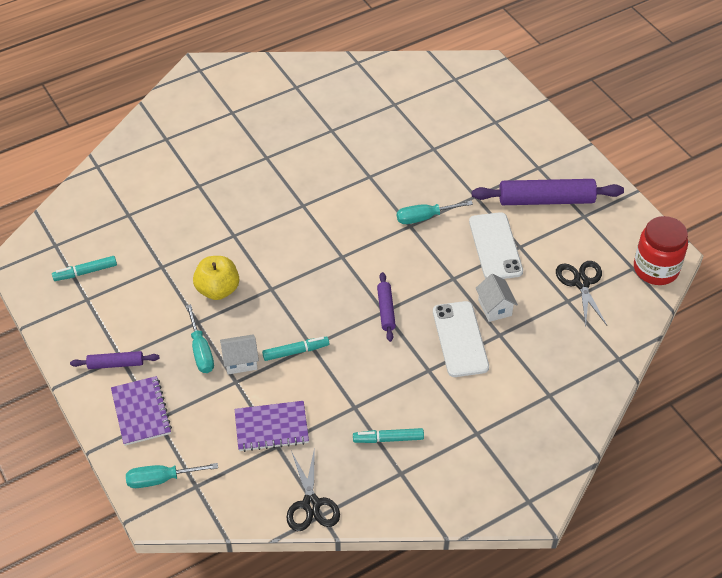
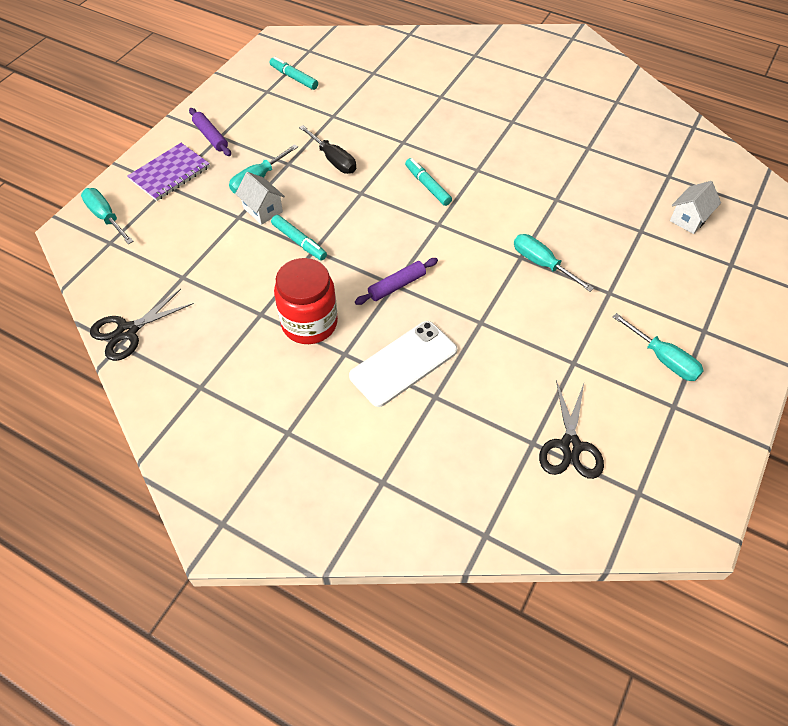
camera: 60 degrees right, 5 degrees up
(218, 290) = (333, 160): yellow apple -> black screwdriver
(271, 427) = (201, 264): purple notebook -> none
(388, 439) = (236, 358): turquoise marker -> turquoise marker (427, 186)
(494, 308) = (468, 376): white house -> white house (689, 219)
(495, 246) = (554, 340): white phone -> none
(546, 200) = (663, 358): purple rolling pin -> turquoise screwdriver
(581, 283) = (570, 446): black scissors -> black scissors turned 135 degrees clockwise
(656, 269) = (659, 520): red jar -> red jar (309, 323)

